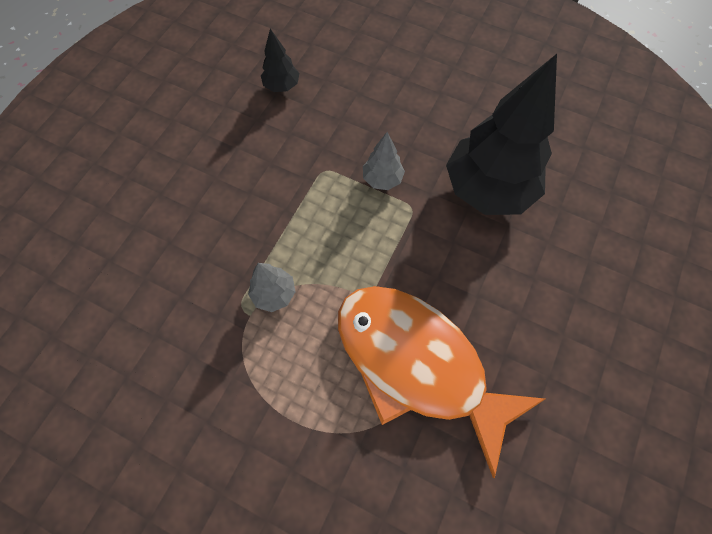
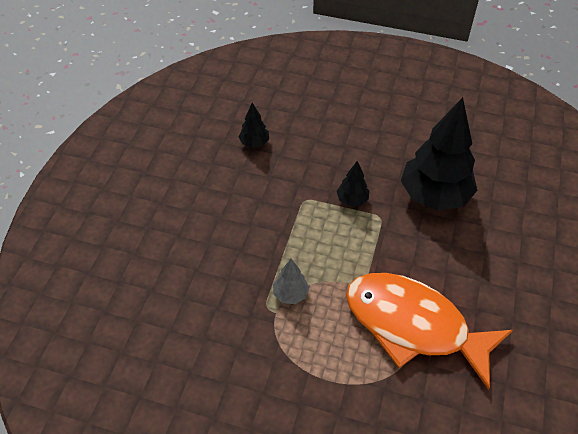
camera: 10 degrees left, 15 degrees down
(382, 179) = (352, 200): grey tree -> black tree

